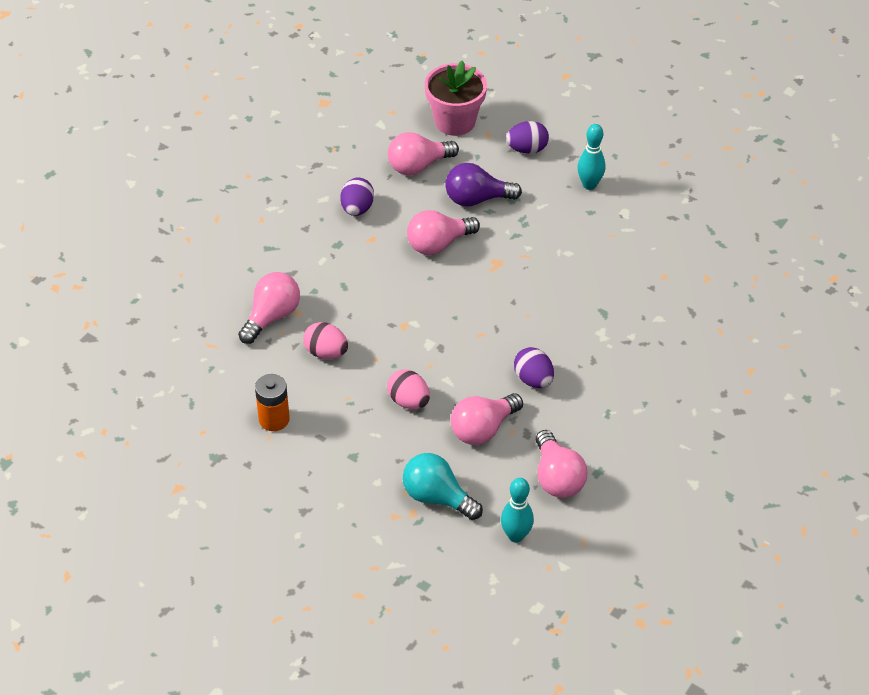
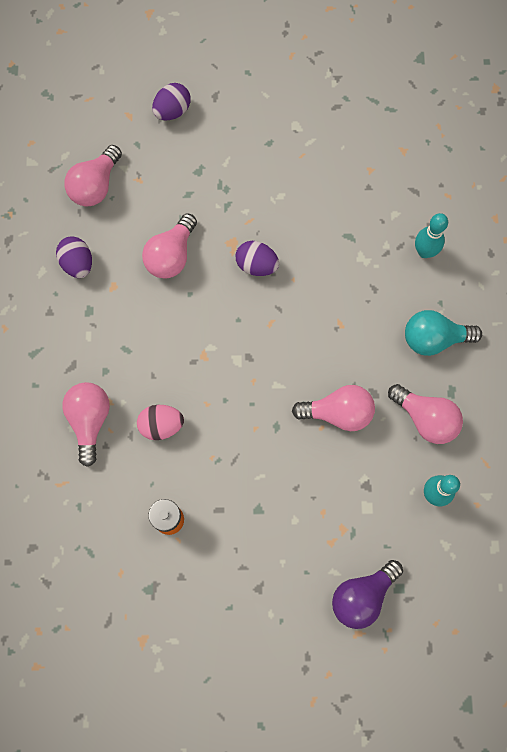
camera: 35 degrees left, 25 degrees up
(408, 401) = (262, 426): pink egg -> none
(437, 497) = (350, 501): turquoise light bulb -> turquoise light bulb (434, 338)
(455, 121) = (92, 119): pink flower pot -> none
(476, 199) = (169, 189): purple light bulb -> purple light bulb (362, 596)
(483, 429) = (338, 412): pink light bulb -> pink light bulb turned 105 degrees counterclockwise
(533, 379) = (342, 338): purple egg -> purple egg (256, 265)
(589, 185) = (249, 115): turquoise bowling pin -> turquoise bowling pin (424, 252)

